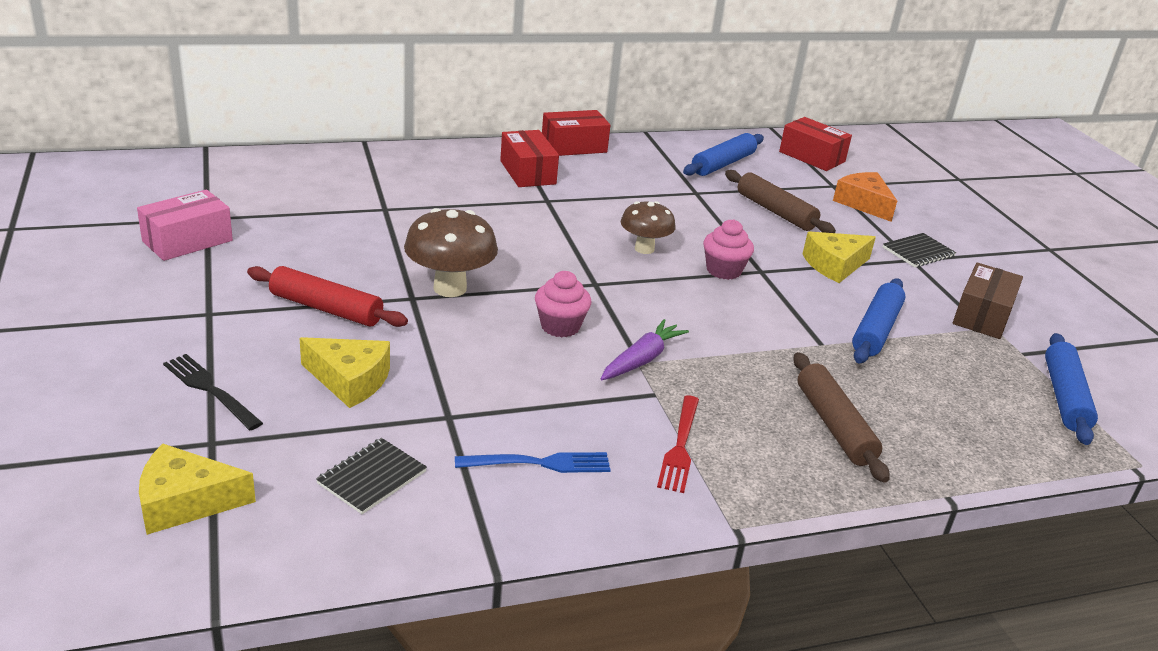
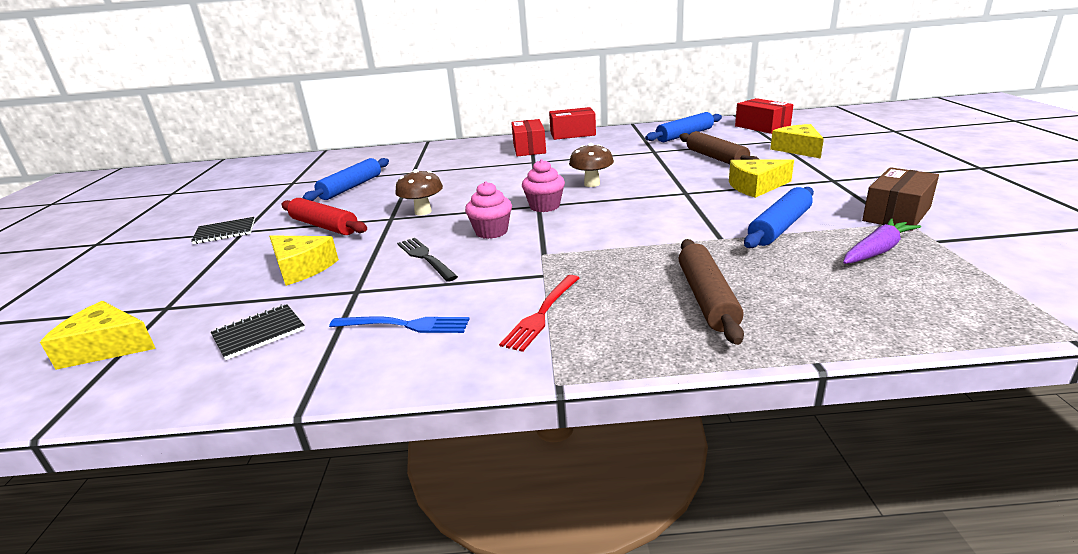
camera: 20 degrees right, 5 degrees down
(187, 241) = (268, 194): pink box -> none
(210, 390) = (199, 275): black fork -> black fork (425, 258)
(450, 288) = (423, 212): brown mushroom -> brown mushroom, size x0.66
(642, 359) = (546, 251): purple carrot -> purple carrot (877, 251)
(723, 270) = (652, 194): pink cupcake -> pink cupcake (544, 206)
(863, 203) = (798, 149): orange cheese -> yellow cheese
(918, 252) = (840, 175): black notebook -> black notebook (225, 232)
(1064, 397) = (983, 275): blue rolling pin -> blue rolling pin (351, 187)

